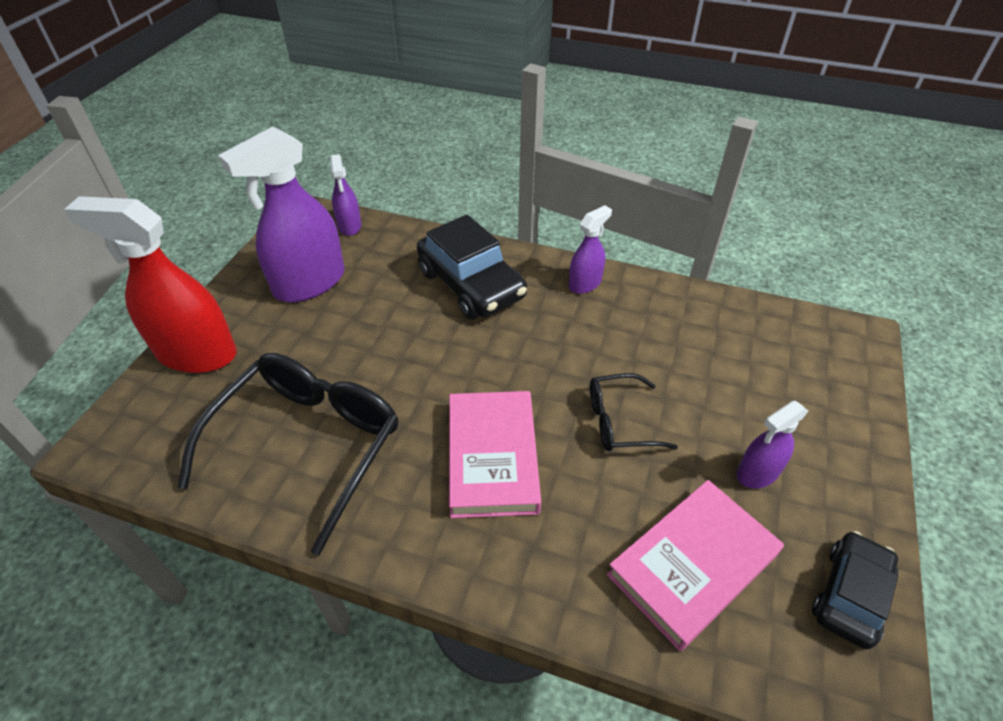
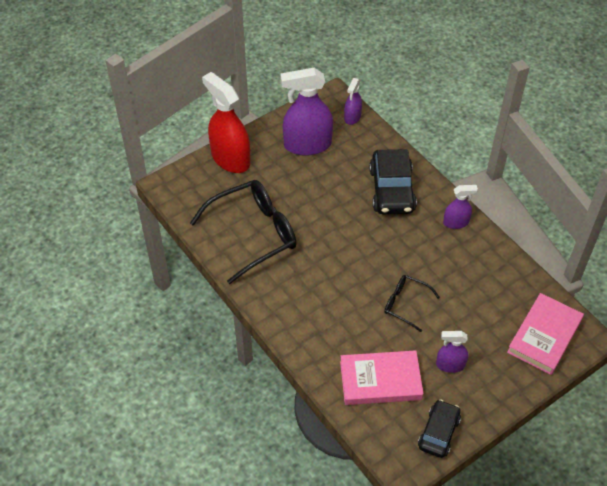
camera: 35 degrees right, 5 degrees up
(492, 457) = (331, 286): pink book -> pink book (544, 336)
(850, 595) = (438, 432): black car -> black car turned 45 degrees counterclockwise

